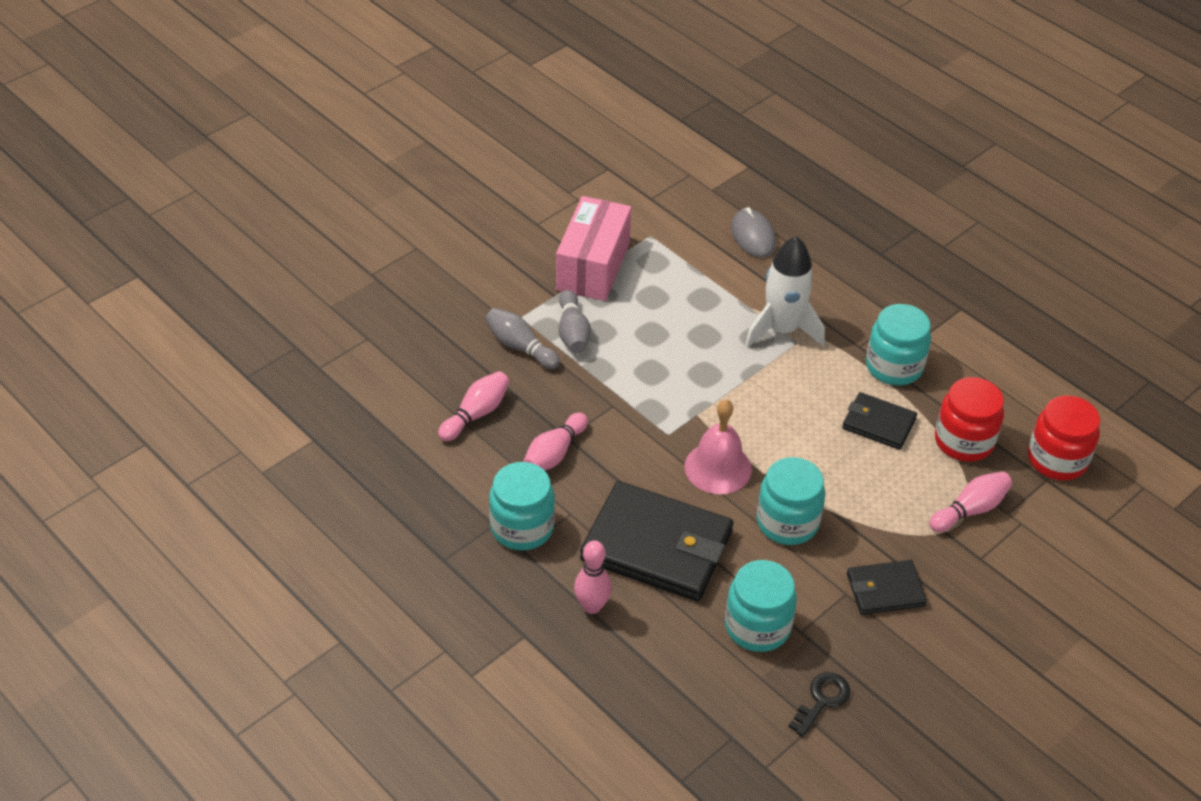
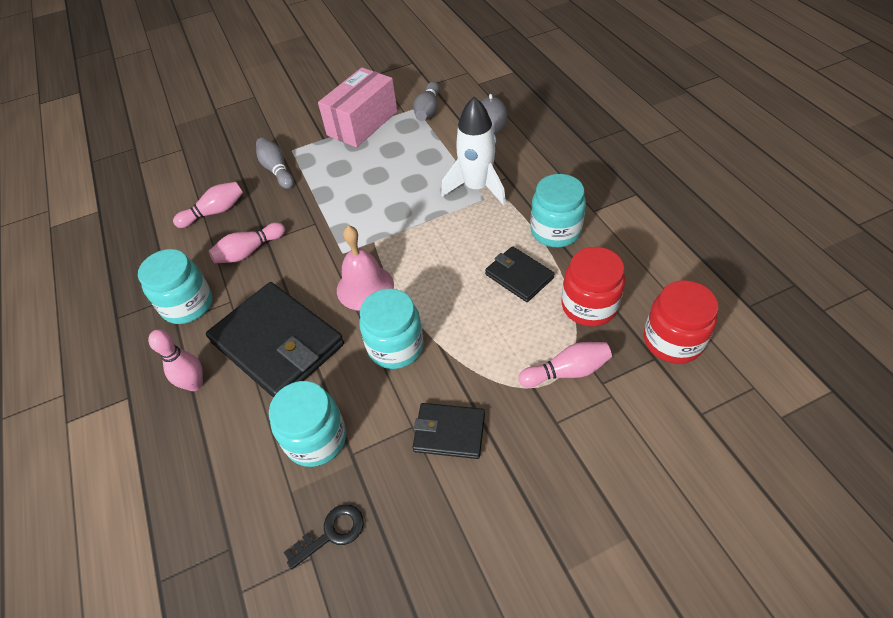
camera: 25 degrees right, 5 degrees up
(573, 332) = (320, 165): grey bowling pin -> grey bowling pin (428, 110)

